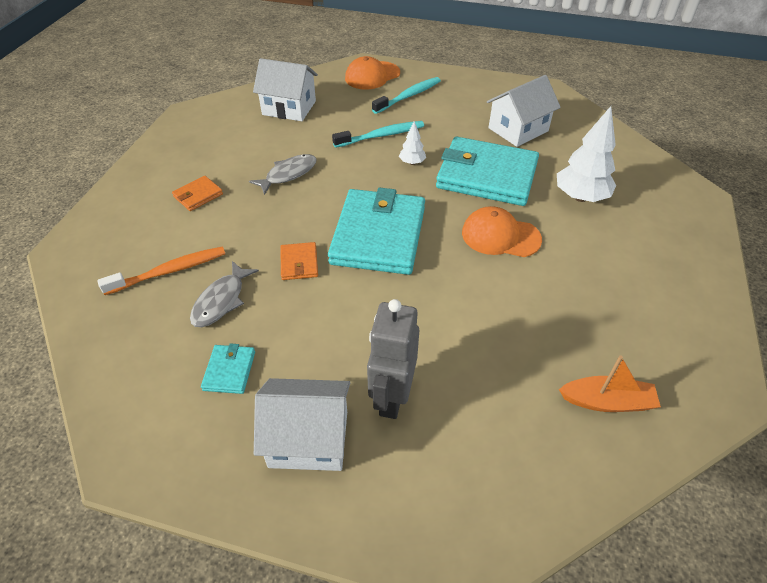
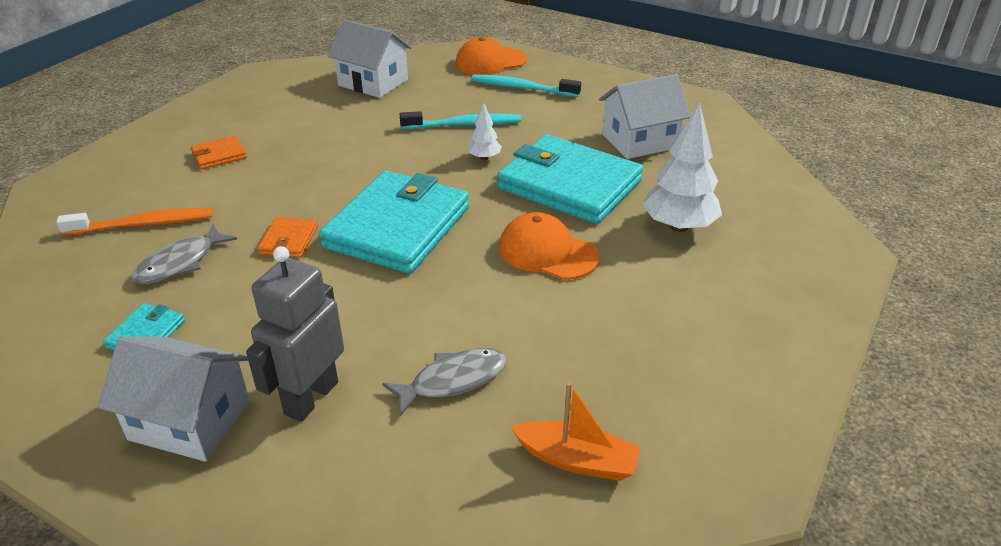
camera: 15 degrees right, 10 degrees down
(288, 174) = (331, 149): grey fish -> grey fish (453, 381)
(408, 96) = (522, 88): turquoise toothbrush -> turquoise toothbrush turned 135 degrees counterclockwise

